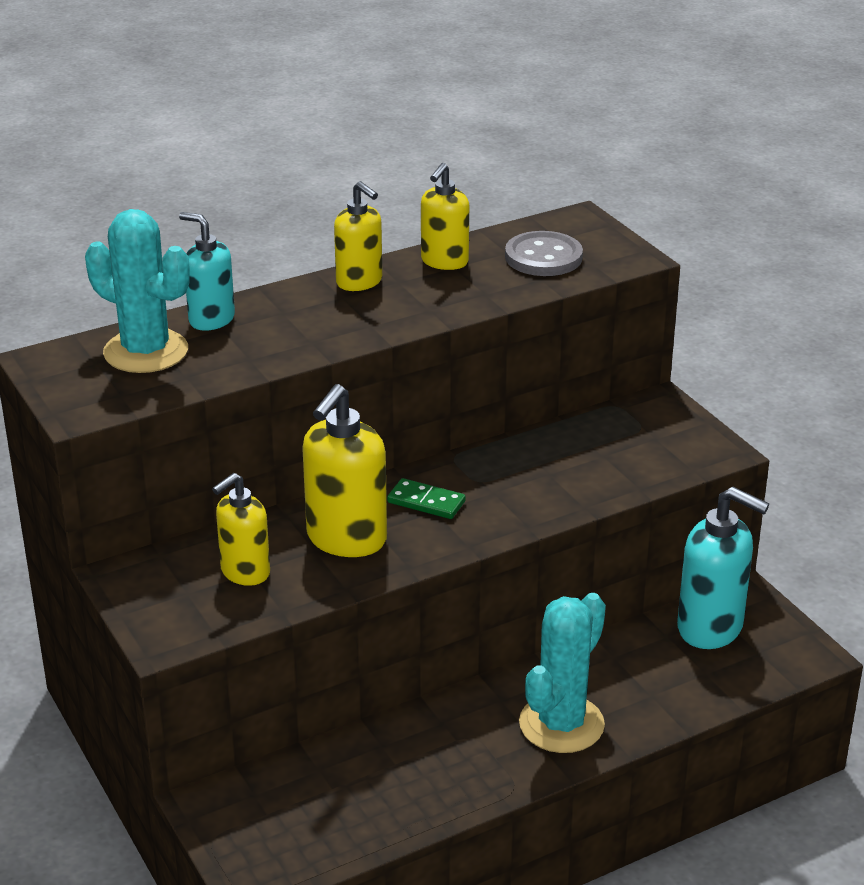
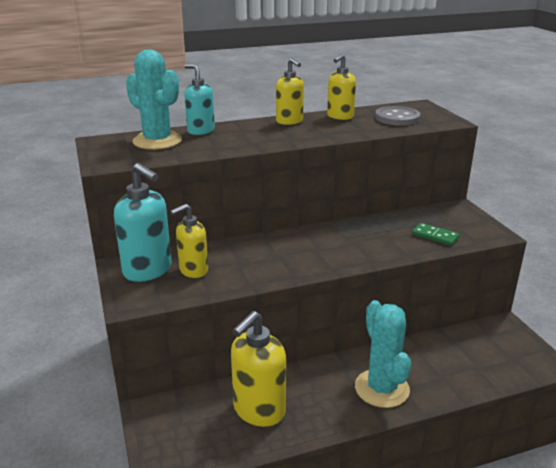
camera: 10 degrees right, 5 degrees down
(346, 539) = (259, 259): yellow soap dispenser -> yellow soap dispenser (258, 410)
(426, 502) = (312, 244): green domino -> green domino (435, 236)
(561, 724) = (381, 388): turquoise cactus -> turquoise cactus turned 60 degrees counterclockwise
(711, 628) = (482, 341): turquoise soap dispenser -> turquoise soap dispenser (148, 270)

